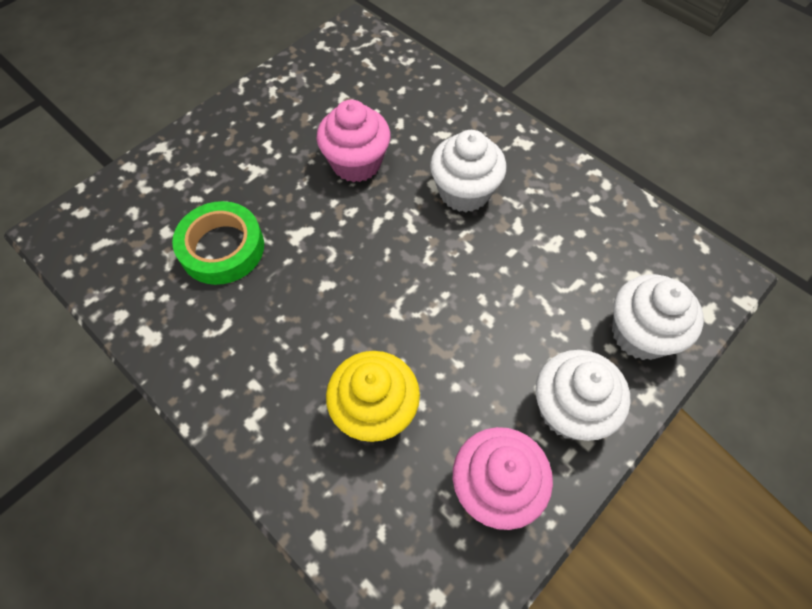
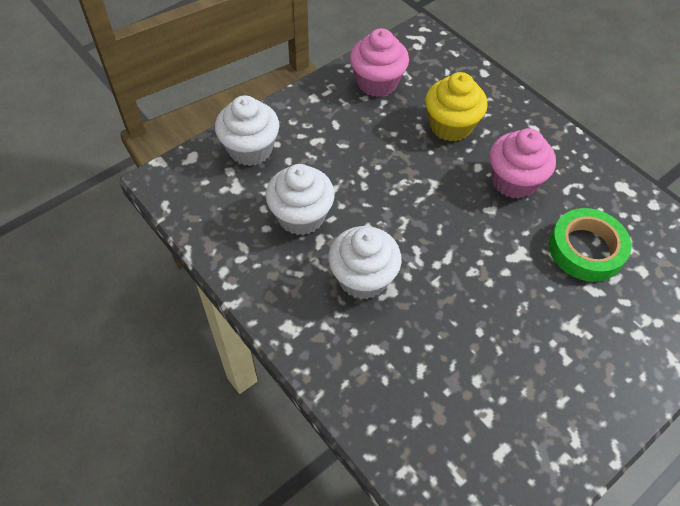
camera: 175 degrees left, 5 degrees down
(356, 163) = (468, 322): pink cupcake -> pink cupcake (513, 181)
(569, 409) = (318, 113): white cupcake -> white cupcake (301, 216)

